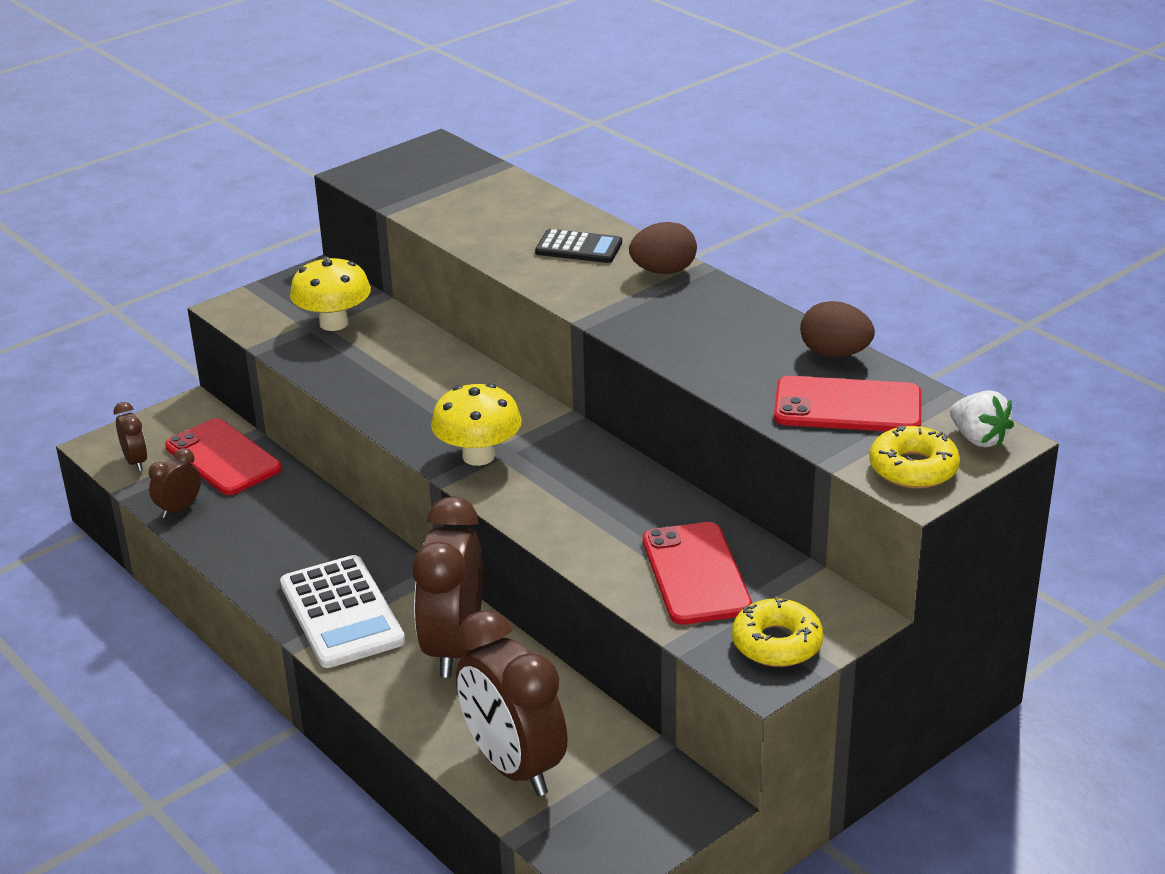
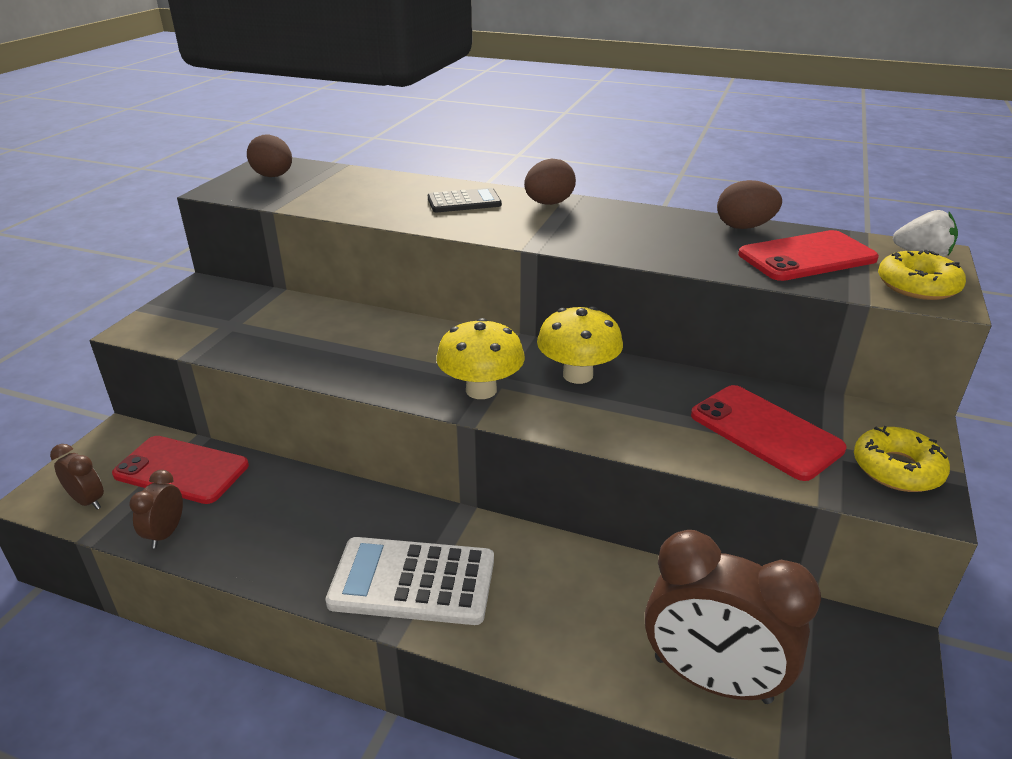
camera: 30 degrees left, 0 degrees up
(334, 323) = (249, 319): yellow mushroom -> yellow mushroom (577, 375)
(342, 613) = (412, 582): white calculator -> white calculator turned 150 degrees clockwise
(423, 167) = (273, 176): none -> brown egg
(454, 647) = (546, 576): brown clock -> none

